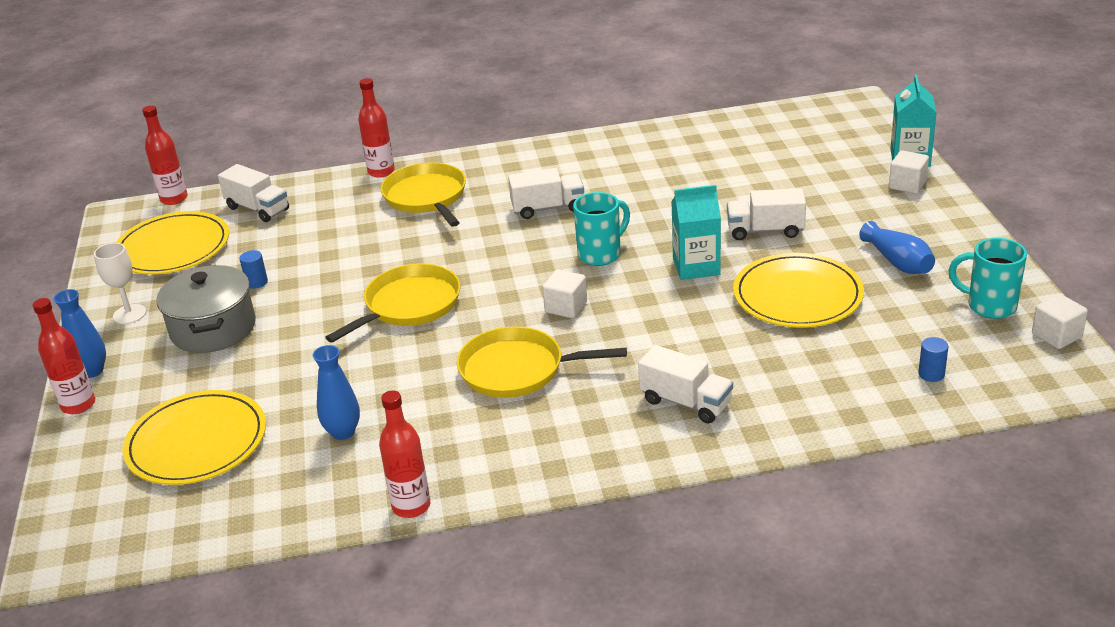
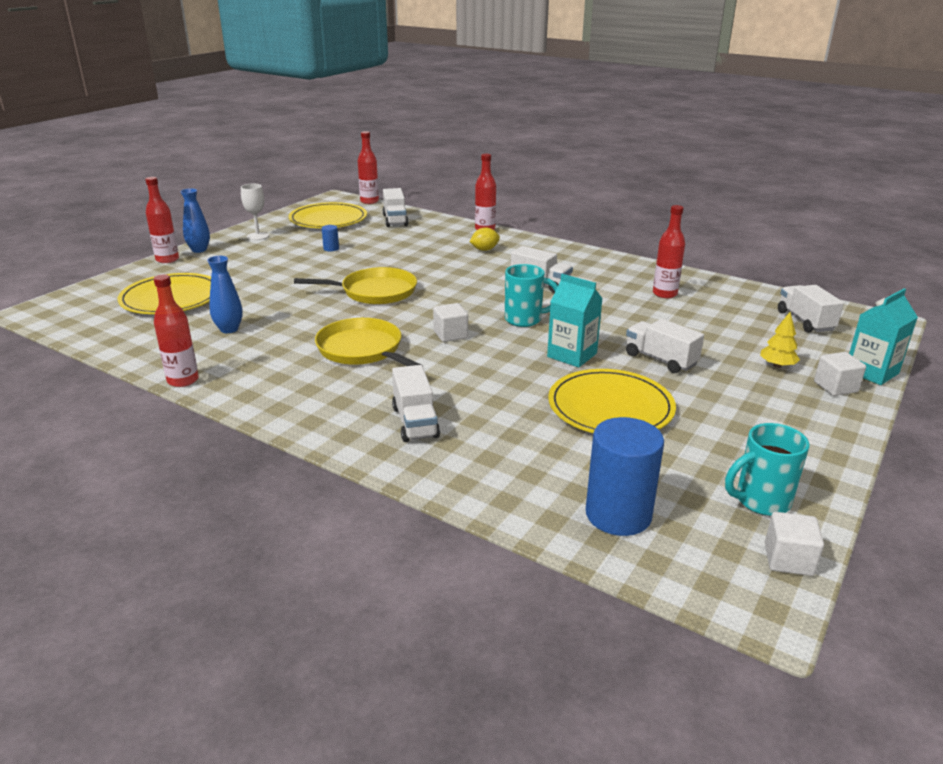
camera: 40 degrees right, 5 degrees down
(213, 328) = (275, 258): grey pot -> none
(426, 197) = (484, 250): yellow pan -> yellow lemon
(668, 162) = (664, 294): none -> red bottle
(807, 133) = (805, 321): none -> white truck
(847, 188) = (777, 365): none -> yellow tree
(898, 262) = (731, 429): blue vase -> none
(931, 374) = (618, 514): blue cylinder -> blue cylinder, size x2.36
(989, 306) = (760, 501): turquoise mug -> turquoise mug turned 90 degrees counterclockwise

